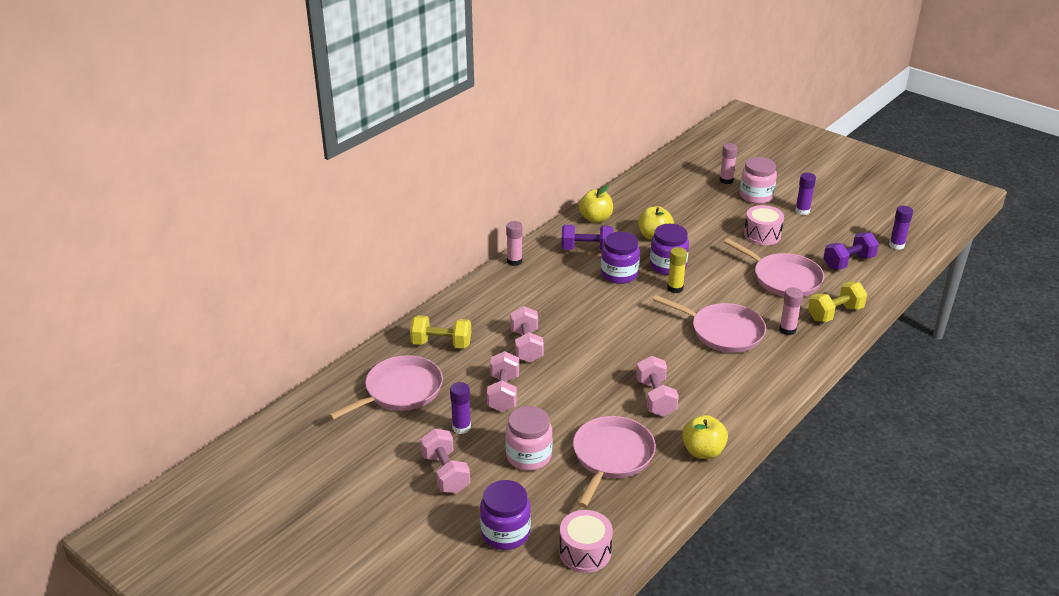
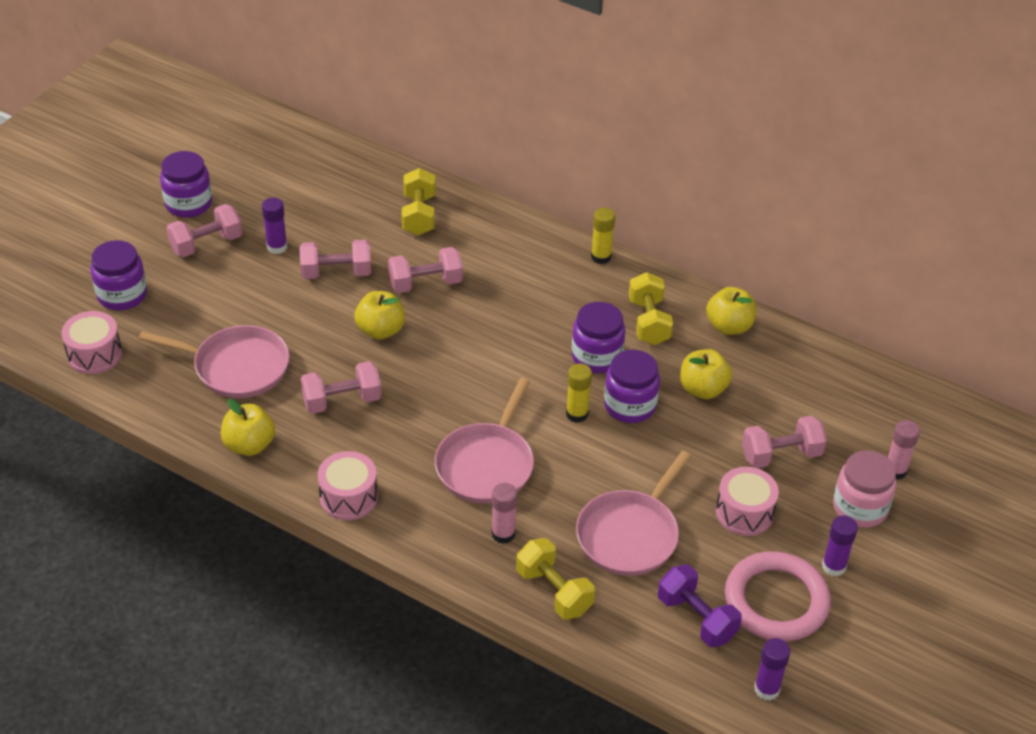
camera: 80 degrees right, 10 degrees up
(382, 485) = (188, 204): none -> purple jar
(400, 391) = (332, 195): pink pan -> none
(514, 261) = (601, 257): pink glue stick -> yellow glue stick
(528, 456) = (234, 302): pink jar -> none
(577, 373) = (380, 330): none -> yellow apple
(586, 249) = (648, 322): purple dumbbell -> yellow dumbbell
(713, 216) = (781, 455): none -> pink dumbbell
(757, 400) = (348, 497): none -> pink drum
(831, 233) = (776, 601): none -> pink ring

